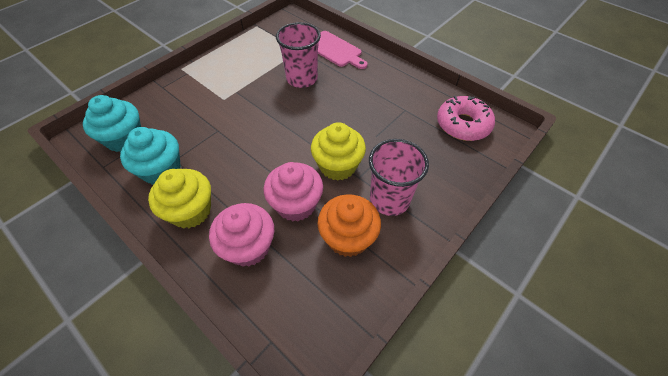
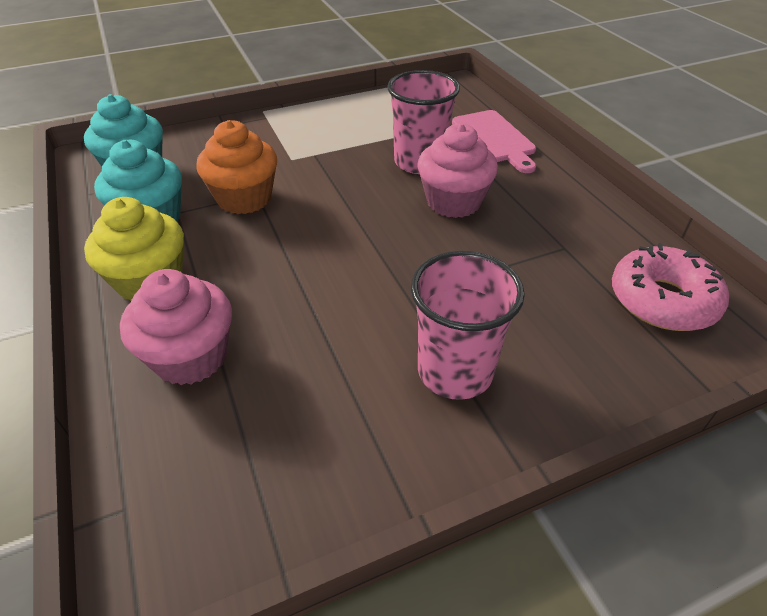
camera: 25 degrees right, 10 degrees down
(296, 204) = (299, 324): pink cupcake -> pink cupcake (453, 202)
(337, 166) = (399, 292): yellow cupcake -> none
(348, 238) = (347, 403): orange cupcake -> orange cupcake (244, 198)

